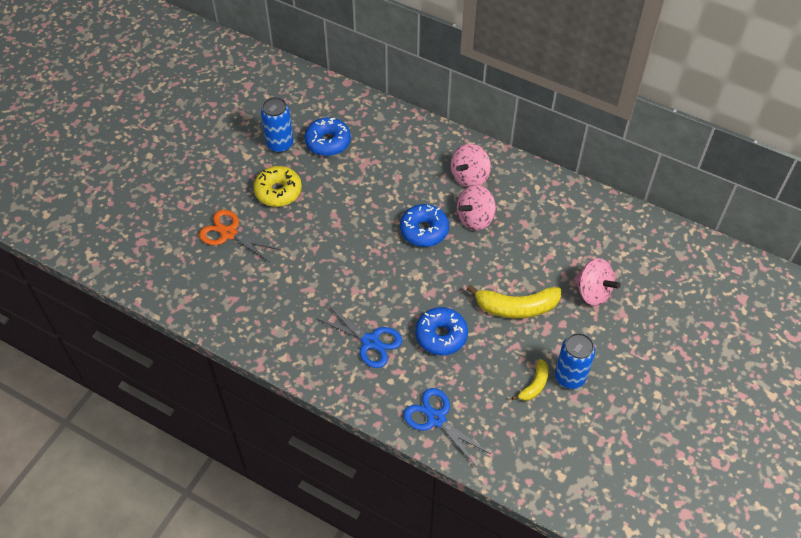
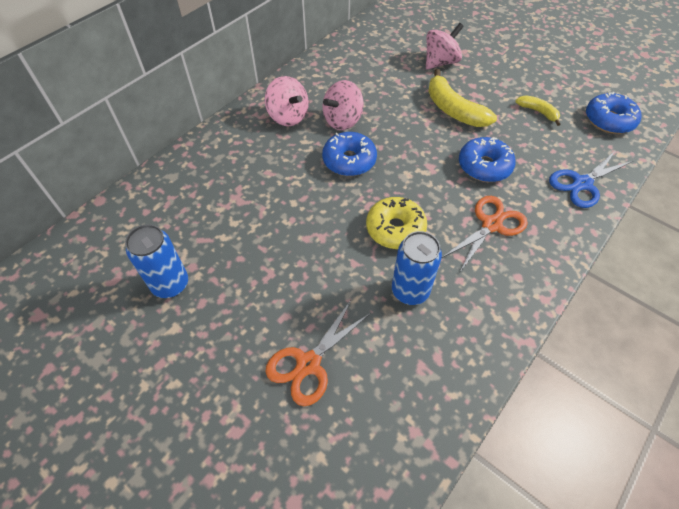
camera: 80 degrees left, 0 degrees up
(278, 191) = (252, 294): yellow donut -> yellow donut (395, 229)
(328, 142) = (189, 231): blue donut -> blue donut (609, 120)
(370, 341) = (491, 224): blue scissors -> orange scissors
(475, 218) = (342, 121): pink spinning top -> pink spinning top turned 75 degrees clockwise
(516, 307) = (453, 110): yellow banana -> yellow banana turned 135 degrees clockwise
(570, 377) = (528, 90): blue can -> blue can (410, 291)

